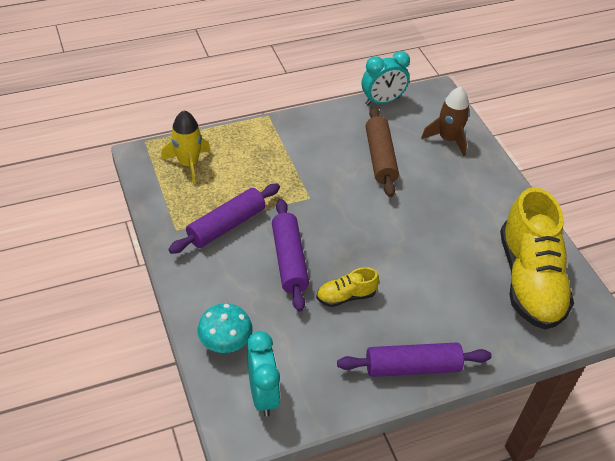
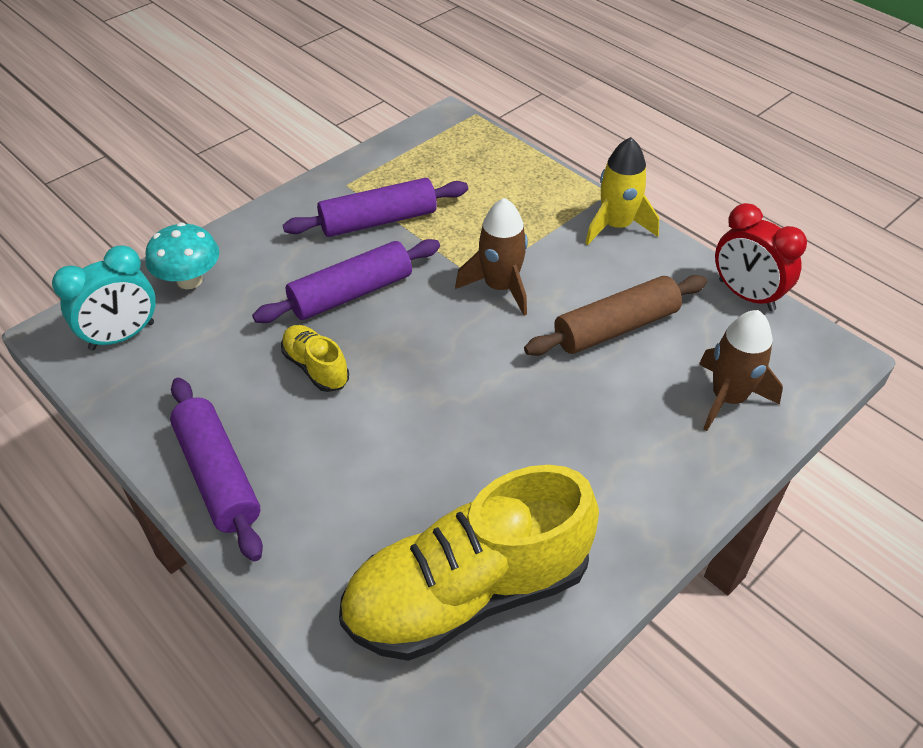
camera: 70 degrees right, 0 degrees up
(188, 164) = (462, 157): yellow rocket -> yellow rocket (616, 226)
(226, 225) = (378, 221): purple rolling pin -> purple rolling pin turned 45 degrees counterclockwise
(322, 191) = (500, 287): none -> brown rocket
(382, 101) = (746, 295): turquoise clock -> red clock

